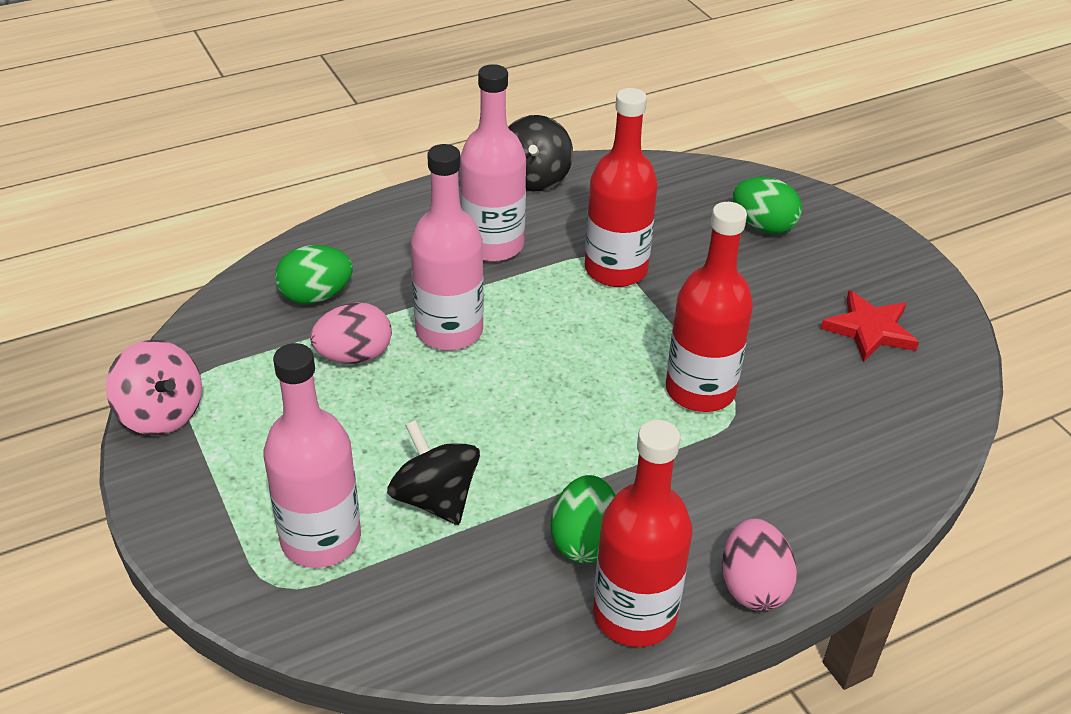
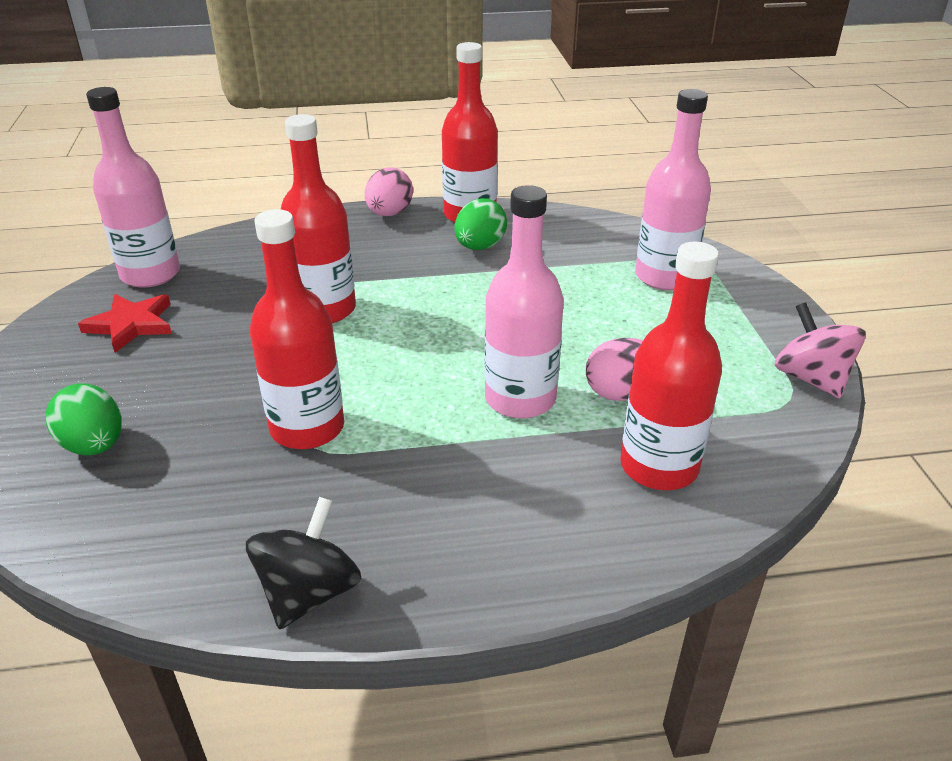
camera: 160 degrees left, 5 degrees down
(316, 296) = (659, 466): green egg -> red bottle
(435, 498) = (575, 283): black spinning top -> none
(493, 245) = (427, 490): pink bottle -> pink bottle (150, 274)

